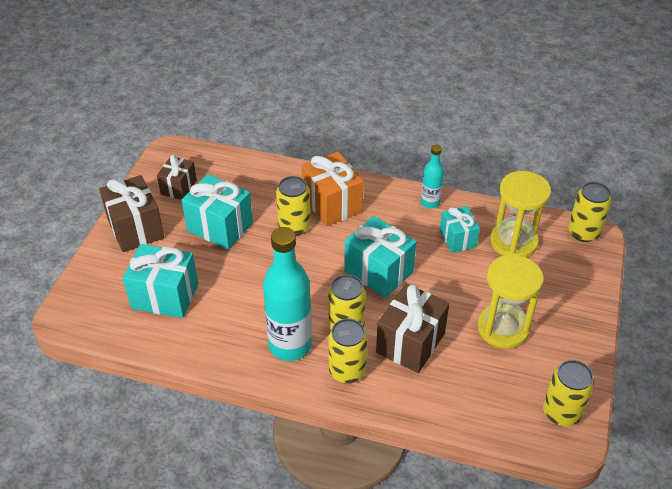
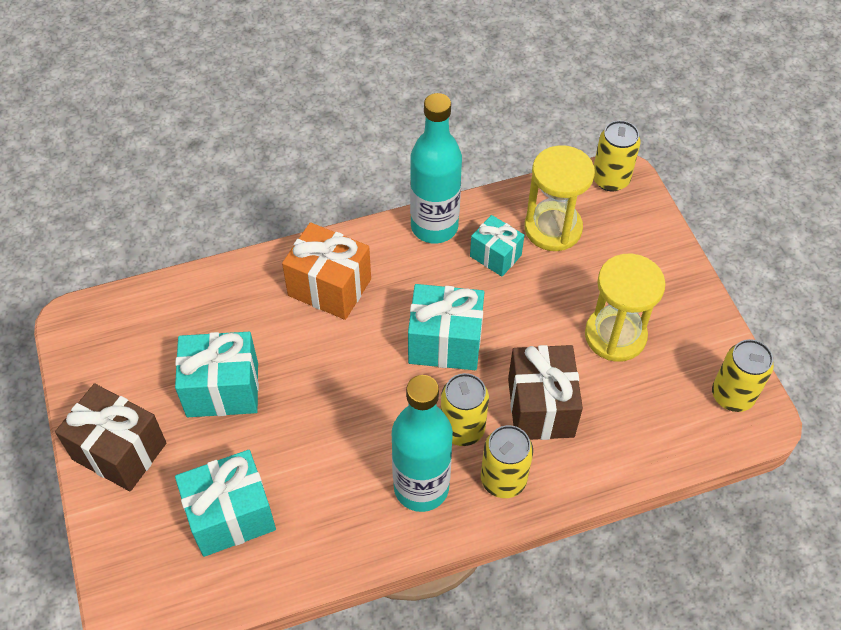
camera: 35 degrees left, 10 degrees up
(178, 187) = (127, 366): brown gift -> none
(294, 226) = (309, 339): yellow can -> none
(430, 202) = (434, 227): turquoise bottle -> turquoise bottle, size x1.91

